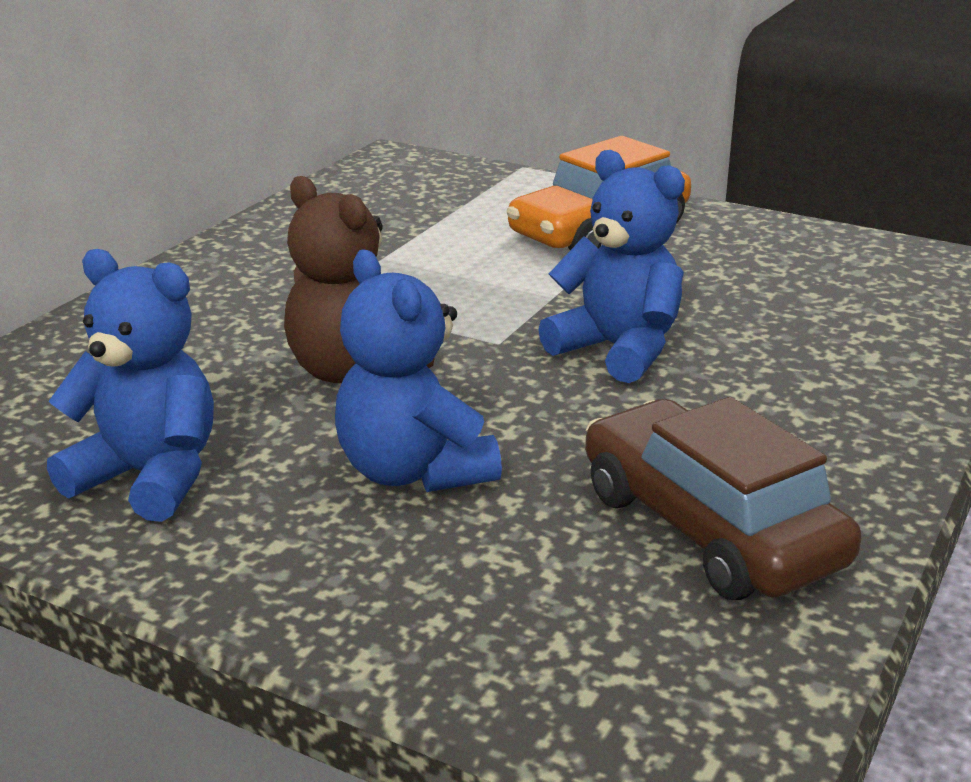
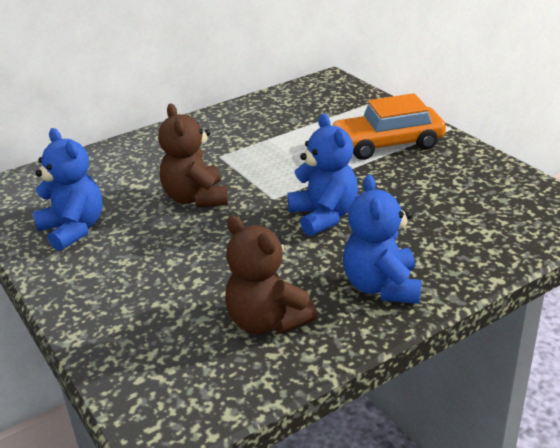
camera: 30 degrees right, 5 degrees up
(413, 471) = (172, 256): blue teddy bear -> blue teddy bear (381, 286)
(710, 528) = (267, 321): brown car -> brown teddy bear

